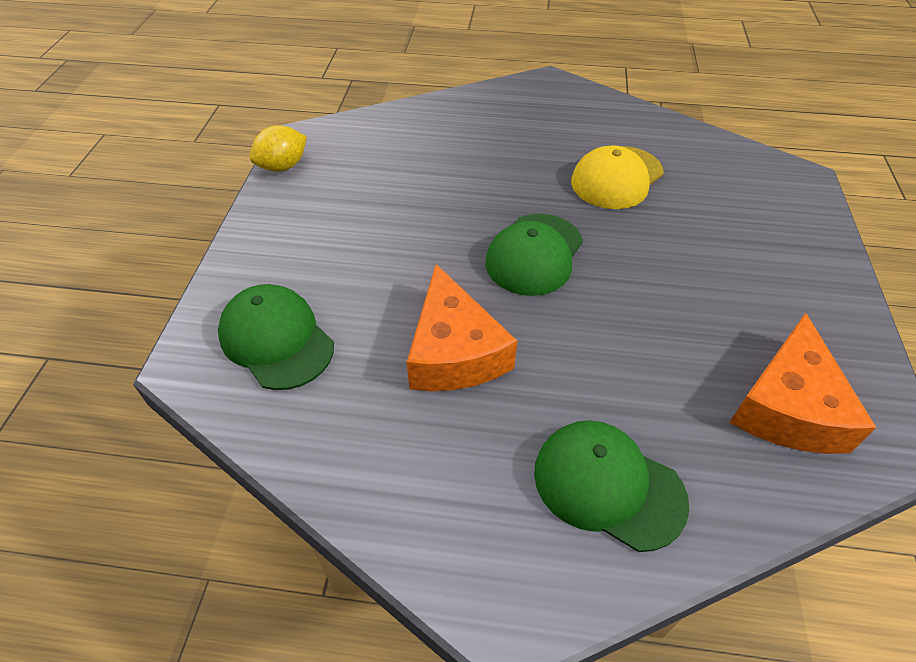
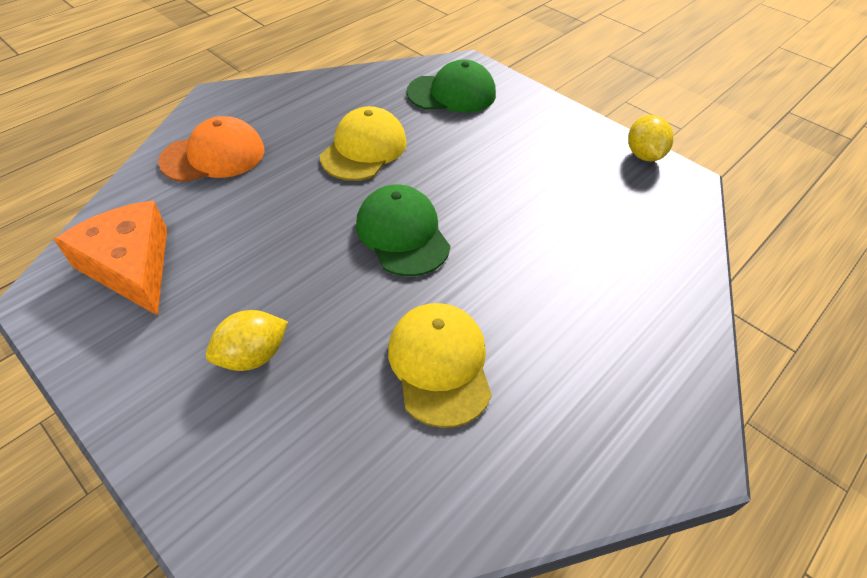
camera: 125 degrees right, 0 degrees up
(454, 351) = (364, 149): orange cheese -> yellow cap
(608, 485) = (213, 156): green cap -> orange cap
(730, 261) = (253, 356): none -> yellow lemon

